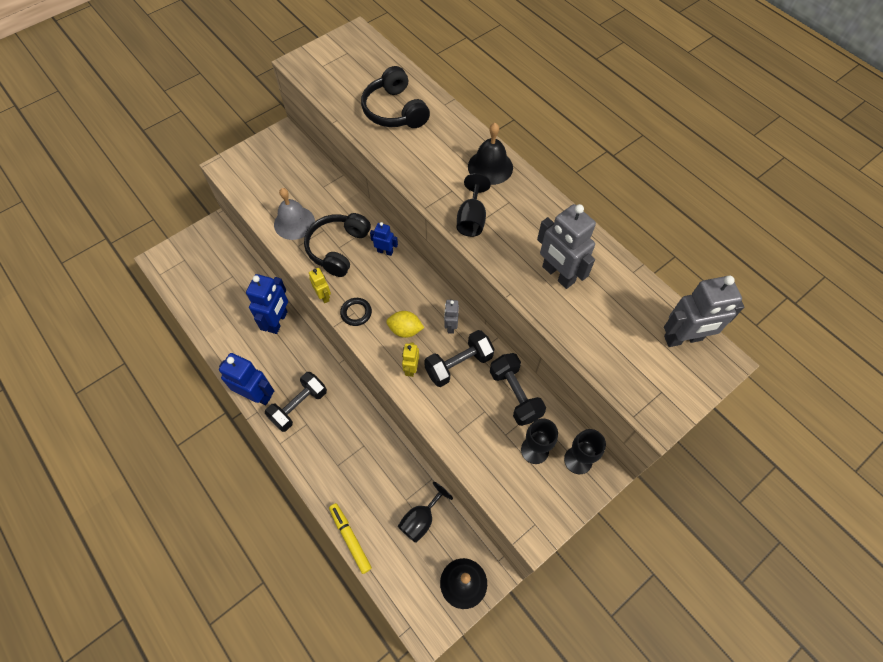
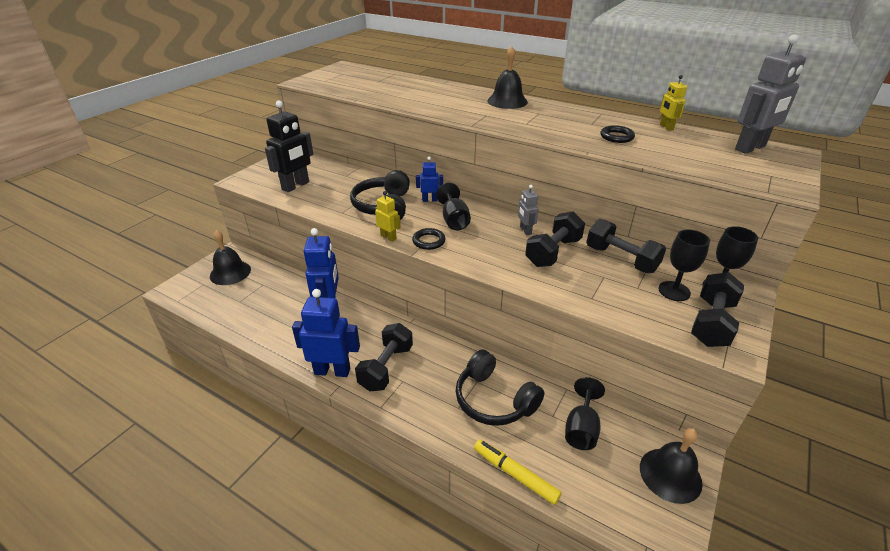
camera: 20 degrees left, 25 degrees down
(209, 252) = (230, 272): none -> black bell
(271, 191) = (296, 186): none -> black robot
(294, 223) = (330, 199): grey bell -> none
(394, 111) = (404, 90): black headphones -> black headphones (494, 400)
(405, 330) = (485, 242): yellow lemon -> none
(411, 368) = (510, 265): yellow robot -> yellow robot (666, 127)
(471, 219) = (517, 124): black goblet -> black goblet (454, 220)
(539, 497) = (711, 323): none -> black dumbbell
(558, 275) = (616, 137): grey robot -> black ring

